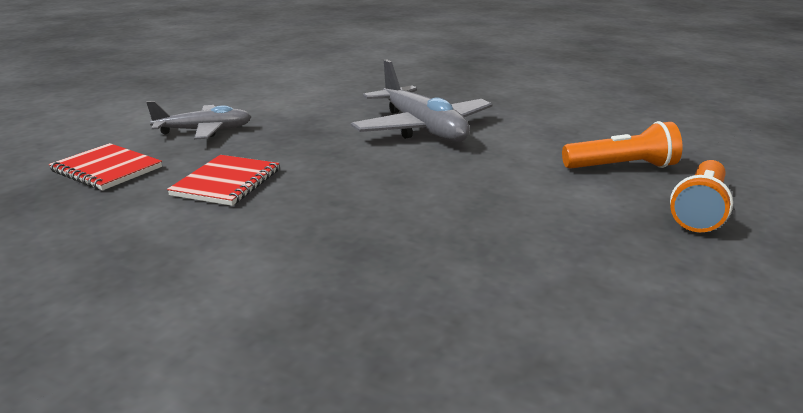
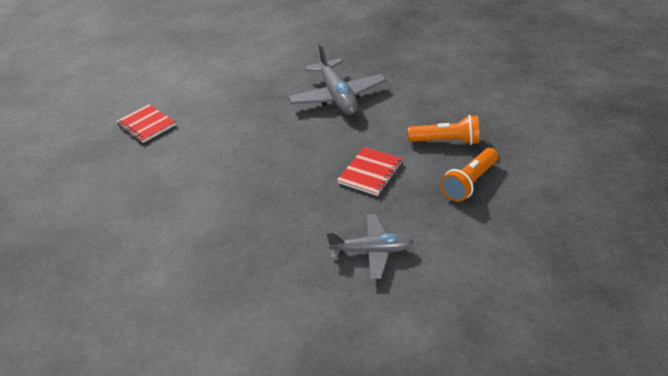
camera: 15 degrees right, 15 degrees up
(204, 131) = (204, 92): grey plane -> grey plane (372, 251)
(227, 182) = (208, 140): red notebook -> red notebook (370, 173)

